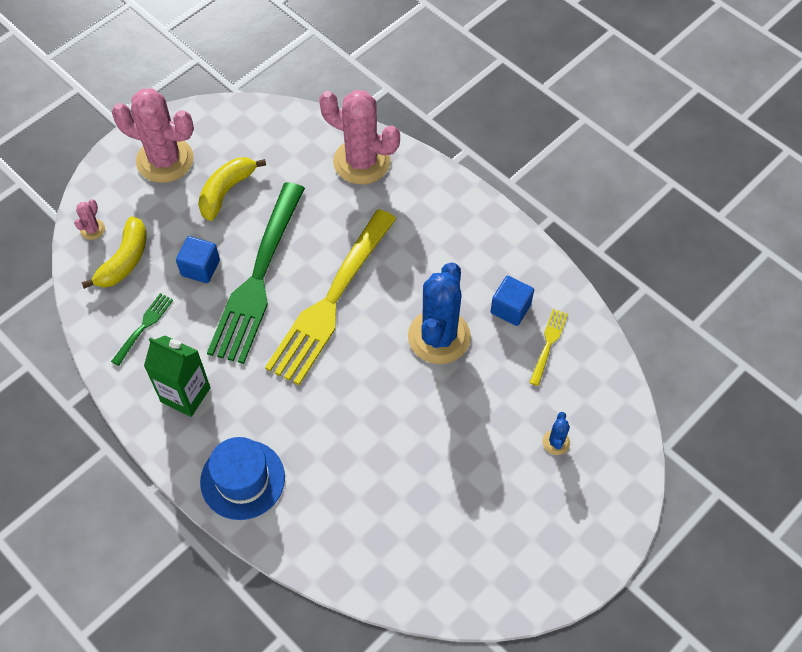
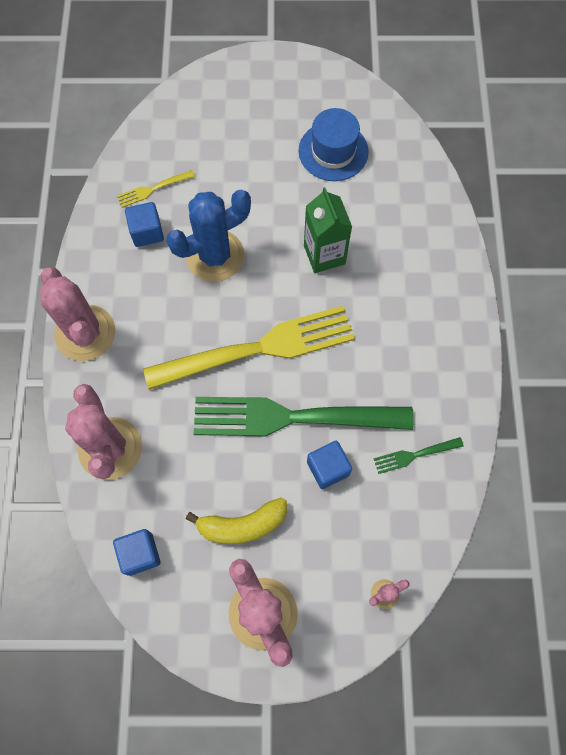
camera: 135 degrees left, 10 degrees up
(124, 260) = (382, 533): yellow banana -> none
(185, 395) = (428, 370): green carton -> green carton (324, 255)
(242, 479) = (439, 276): blue hat -> blue hat (333, 151)
(258, 278) = (292, 417): green fork -> green fork turned 150 degrees counterclockwise
(275, 128) = (140, 554): none -> blue cube
(464, 208) = (85, 333): none -> pink cactus
(556, 442) = (222, 132): blue cactus -> none

